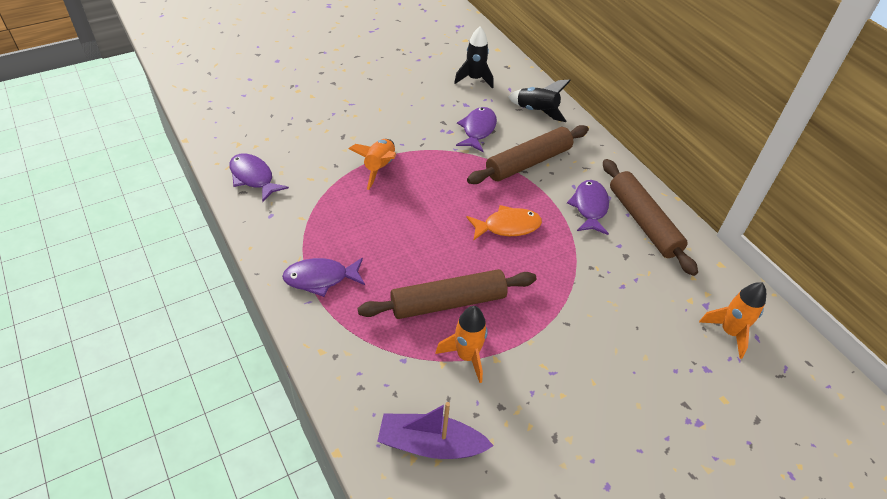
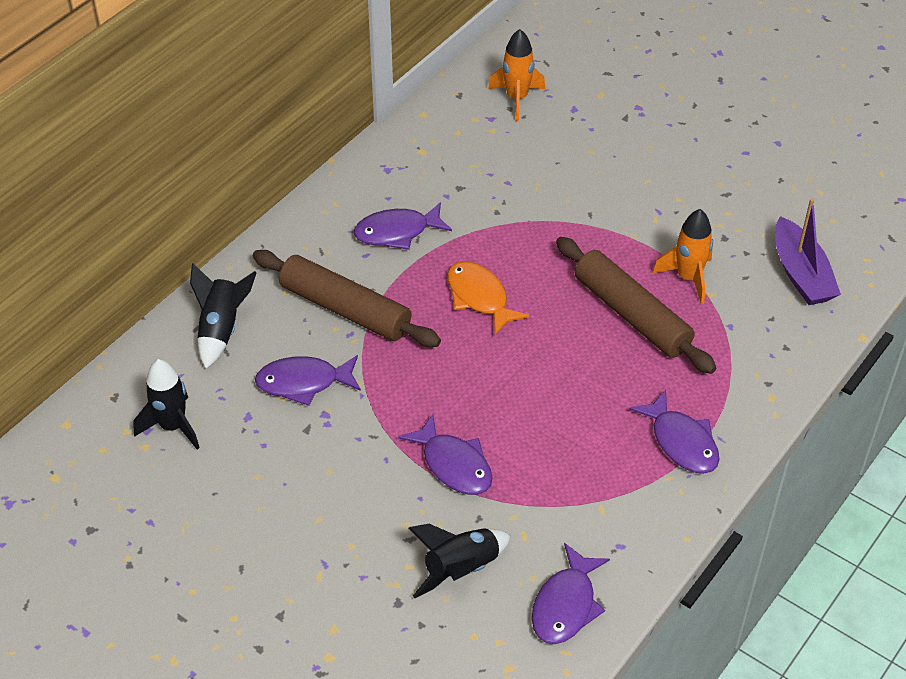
camera: 110 degrees left, 0 degrees up
(309, 147) = (461, 569): none -> black rocket
(379, 168) = (453, 465): orange rocket -> purple fish
(643, 222) = (393, 182): brown rolling pin -> none

